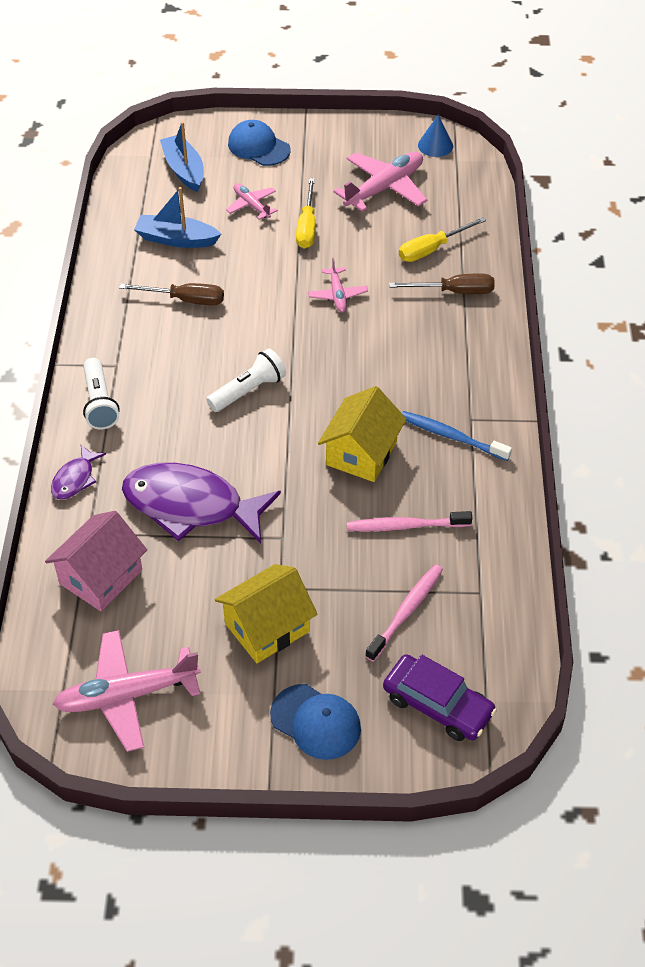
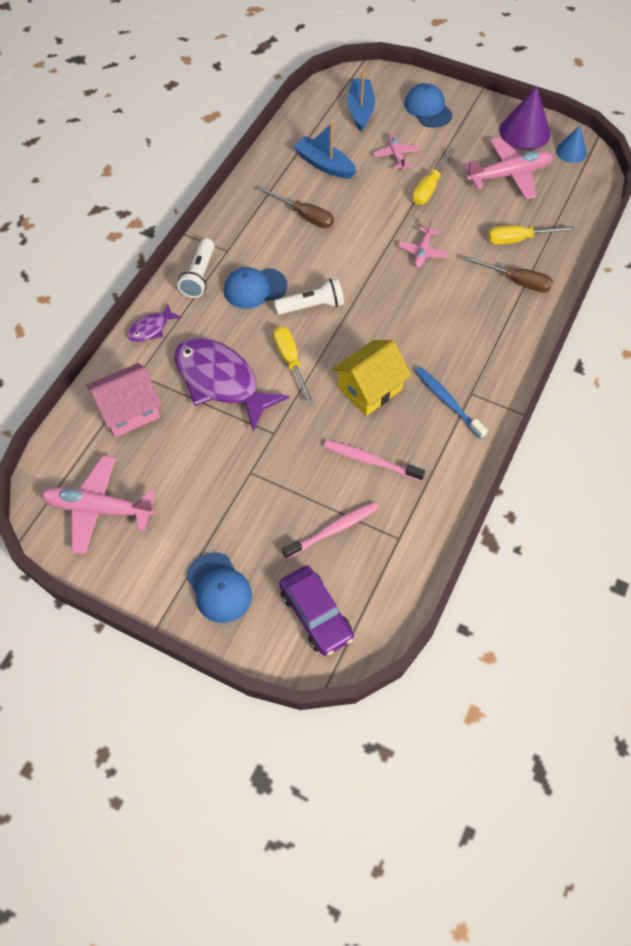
camera: 25 degrees right, 10 degrees up
(172, 394) = (255, 288): none -> blue cap
(258, 456) = (290, 361): none -> yellow screwdriver
(267, 627) = (224, 499): yellow house -> none
(376, 140) = (524, 132): none -> purple cone

